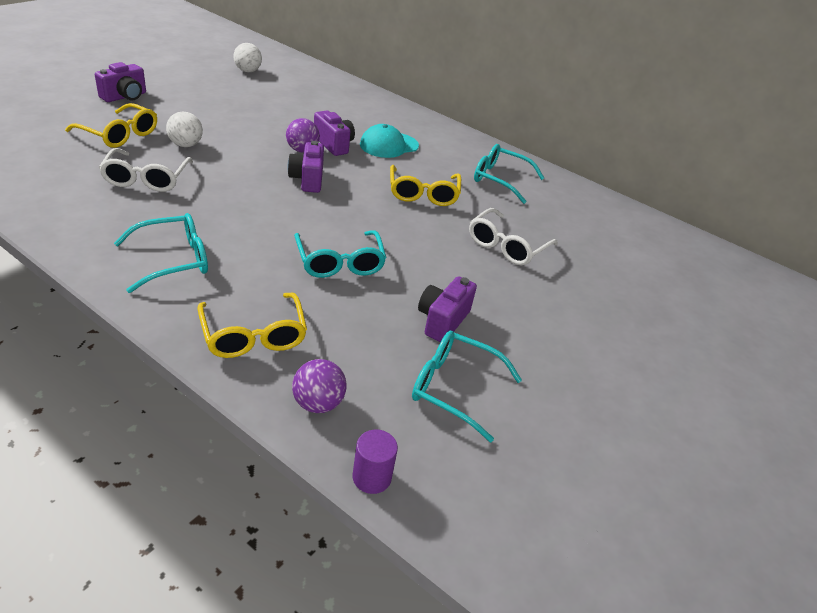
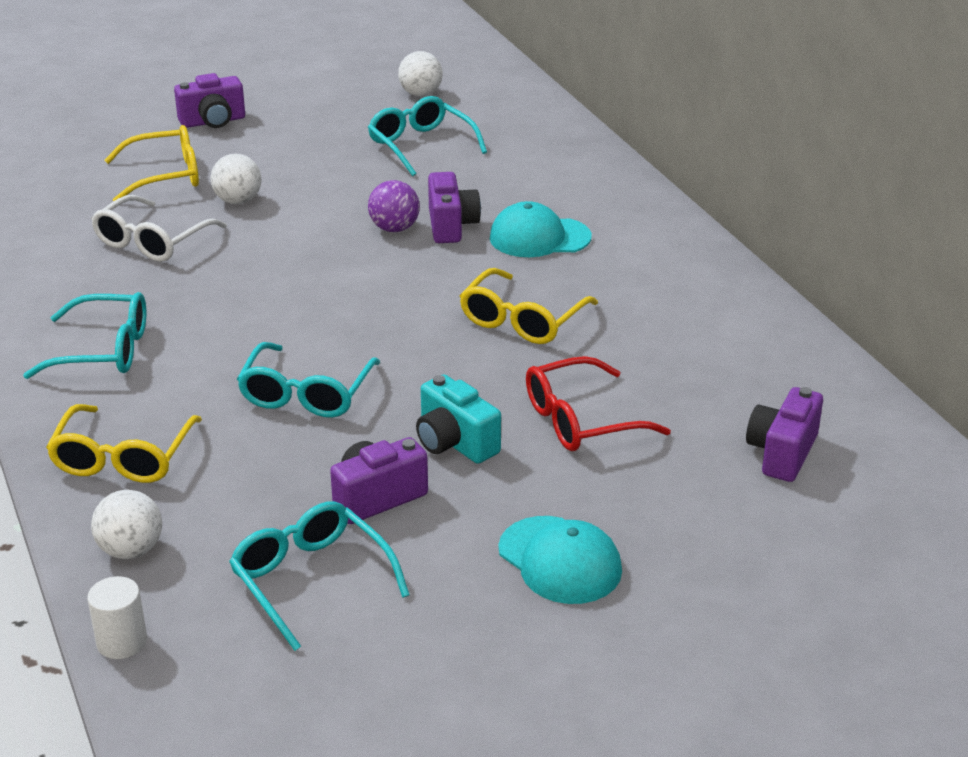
camera: 35 degrees right, 5 degrees down
(119, 134) = (165, 176): yellow glasses -> yellow glasses turned 75 degrees counterclockwise
(307, 180) = (364, 273): purple camera -> purple camera (782, 453)
(318, 403) = (131, 550): purple ball -> white ball
(371, 477) = (122, 642): purple cylinder -> white cylinder
(454, 274) = (455, 443): none -> turquoise camera
(500, 179) = (679, 318): turquoise glasses -> turquoise glasses (421, 145)
(507, 246) = (581, 420): white glasses -> red glasses
(574, 333) = (560, 560): none -> turquoise cap

